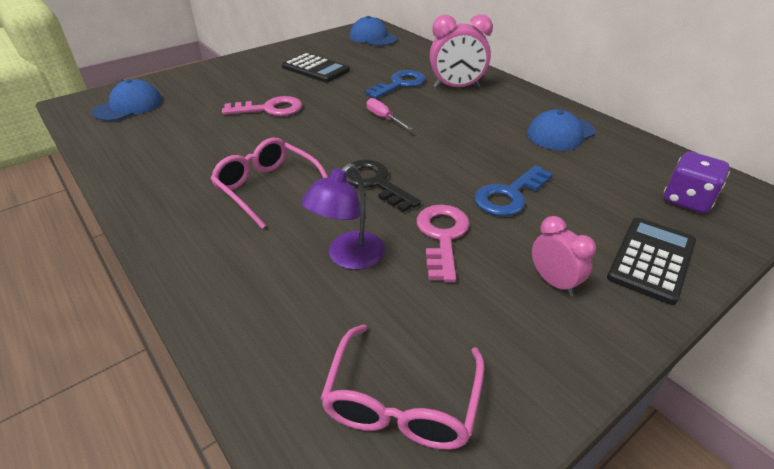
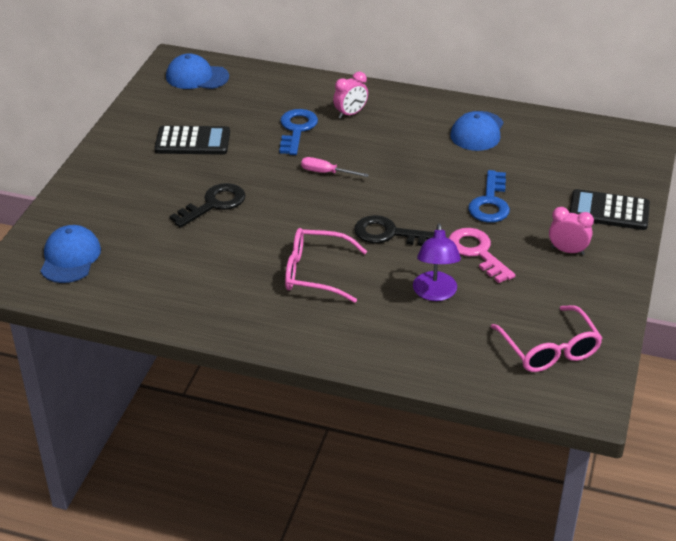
camera: 35 degrees left, 0 degrees up
(270, 109) = (214, 204): pink key -> black key
(456, 87) = (350, 114): pink clock -> pink clock, size x0.60
(651, 260) = (609, 211): black calculator -> black calculator turned 75 degrees counterclockwise
(687, 200) = (600, 157): purple dice -> none

